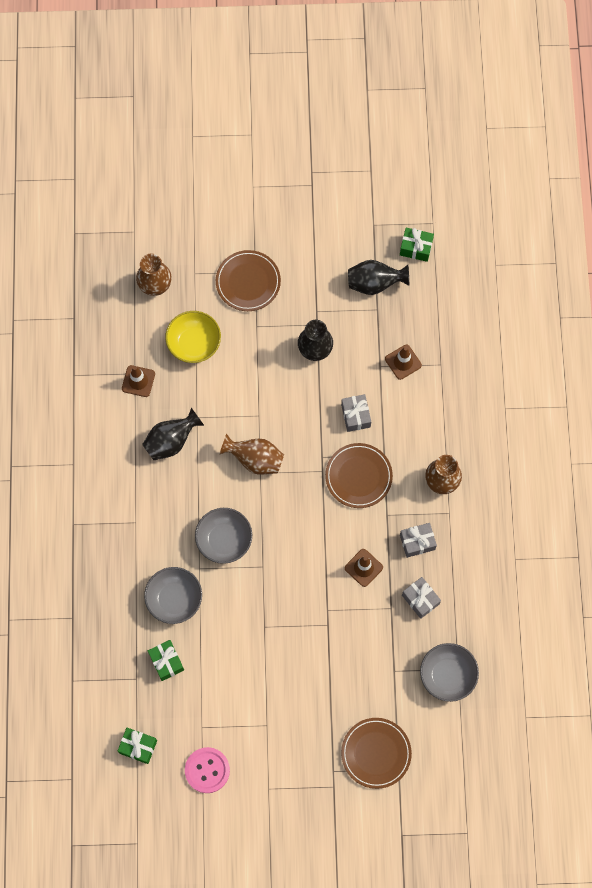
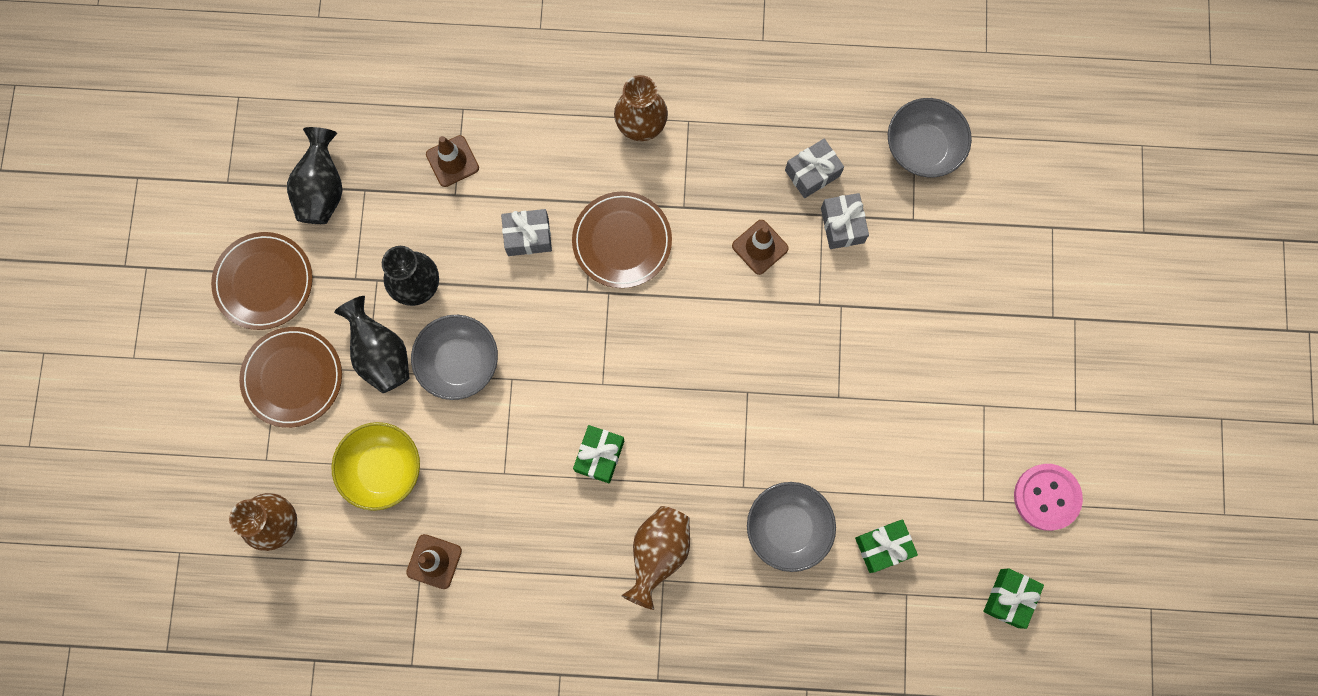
camera: 85 degrees left, 5 degrees up
(171, 441) = (538, 515): black vase -> black vase (381, 354)
(224, 540) = (702, 446): grey bowl -> grey bowl (459, 362)
(255, 459) = (581, 390): brown vase -> brown vase (658, 553)
(376, 753) = (1029, 256): brown plate -> brown plate (264, 282)
(416, 248) = (274, 125): green gift -> green gift (599, 456)
(417, 542) = (728, 169): grey gift -> grey gift (842, 225)

